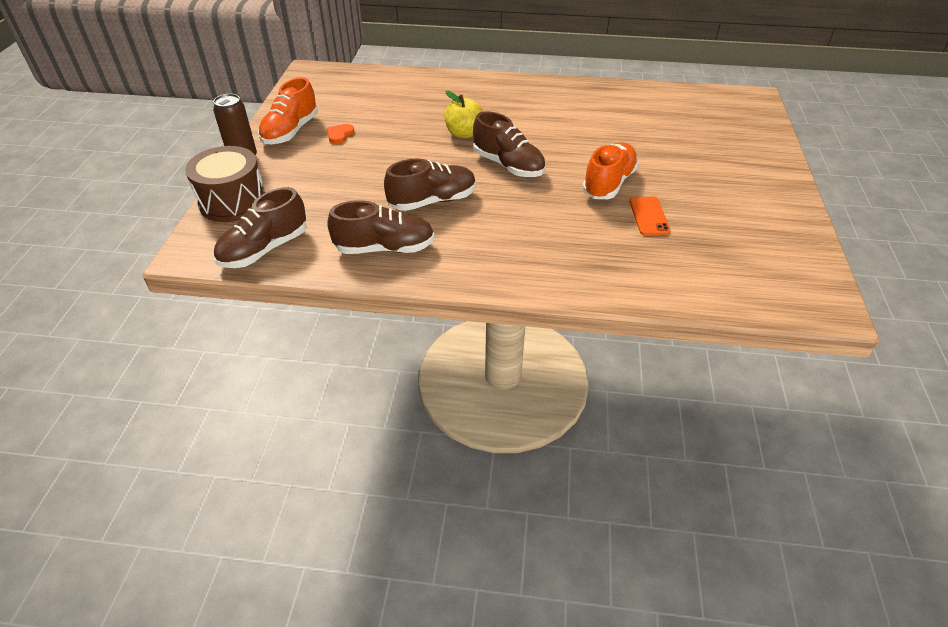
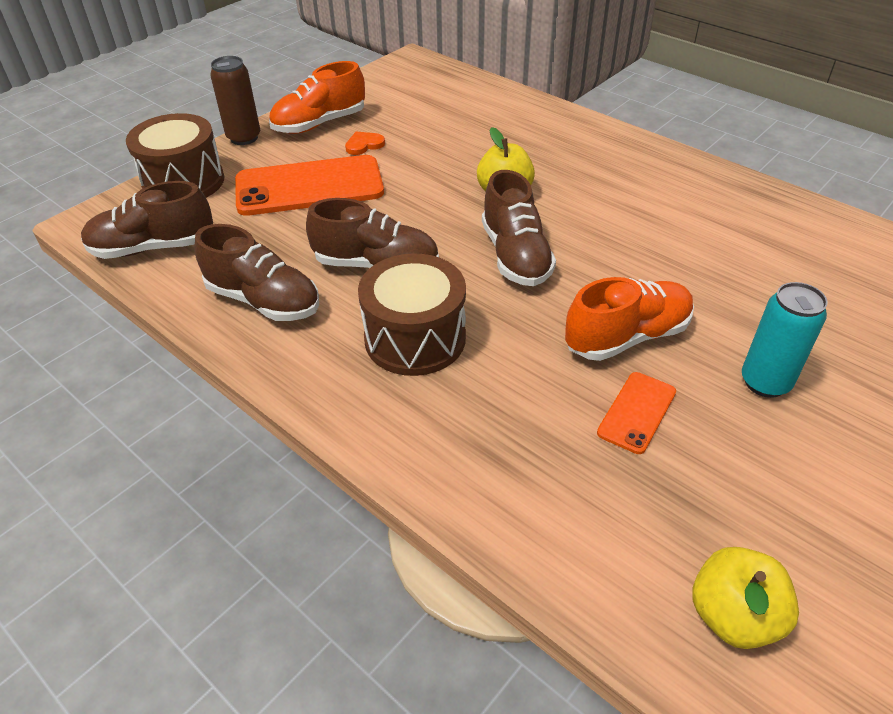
camera: 35 degrees right, 0 degrees up
(332, 172) = (309, 186): none -> orange phone
(501, 230) = (415, 338): none -> brown drum
(690, 178) = (765, 382): none -> turquoise can
(769, 279) = (733, 616): none -> yellow apple

